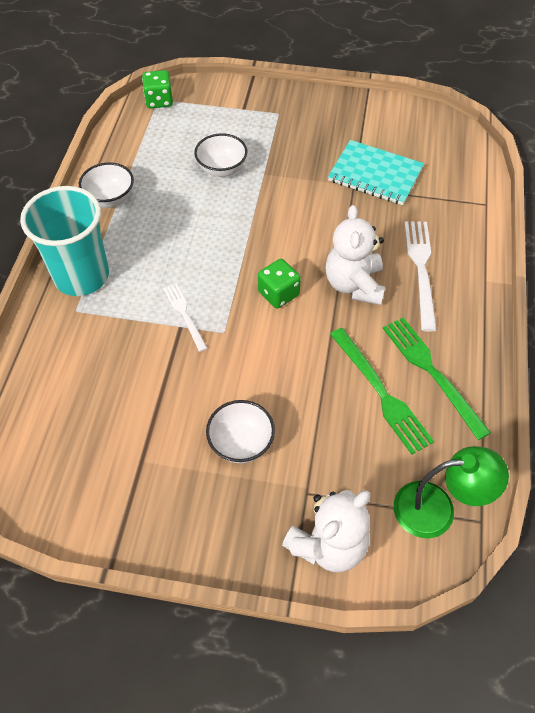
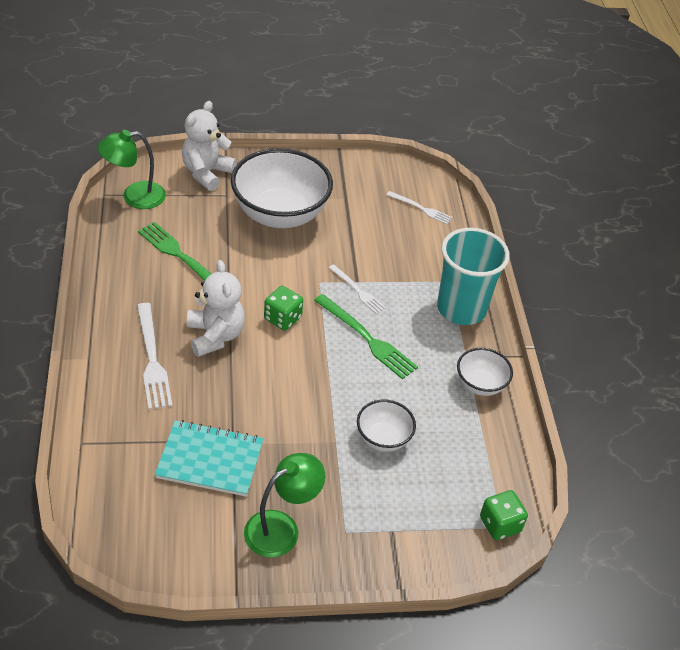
camera: 160 degrees right, 10 degrees down
(48, 424) = (421, 208): none -> white fork
(241, 443) = (280, 214): white bowl -> white bowl, size x2.03
(326, 122) = (281, 528): none -> green lamp
(432, 372) = (140, 276): green fork -> green fork (367, 338)

